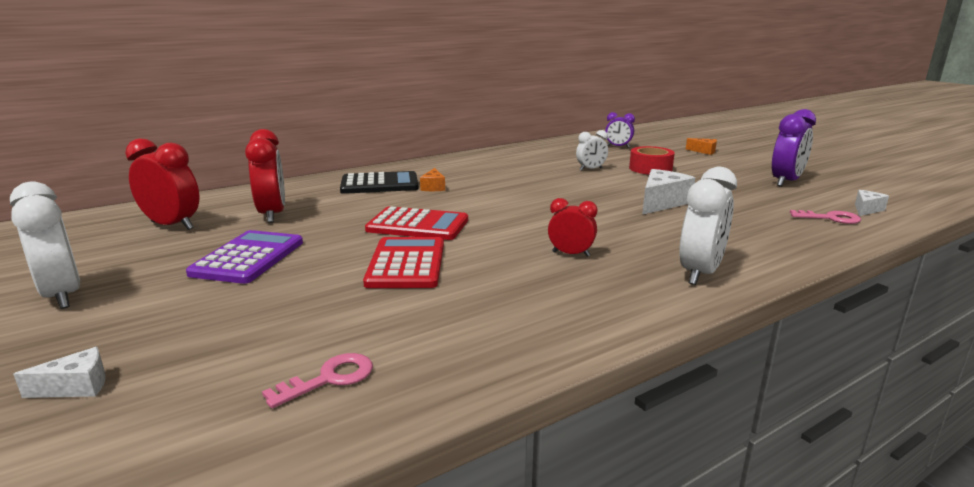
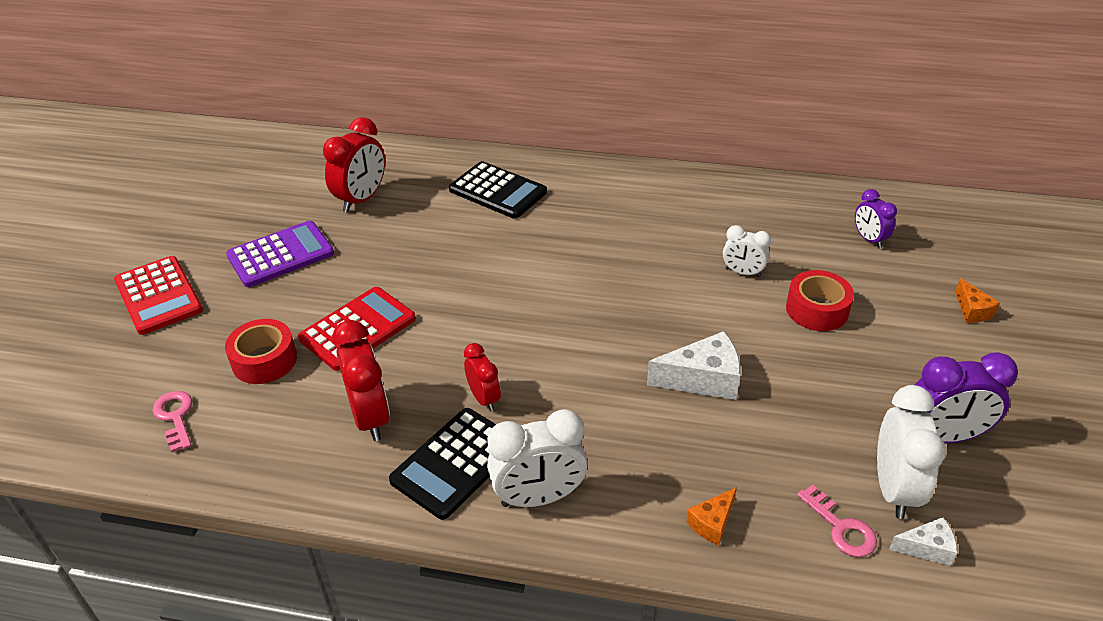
camera: 45 degrees right, 20 degrees up
(62, 296) = (155, 238): white clock -> white clock (894, 489)
(76, 387) = (83, 336): white cheese -> none
(172, 225) = (287, 179): red clock -> red clock (370, 417)
(329, 378) = (175, 417): pink key -> pink key turned 120 degrees counterclockwise
(355, 309) = (264, 360): none -> red tape
(417, 225) = (436, 279): red calculator -> red calculator (158, 296)
(433, 187) = (534, 222): orange cheese -> orange cheese (712, 523)
(621, 285) = (455, 463): none -> black calculator

